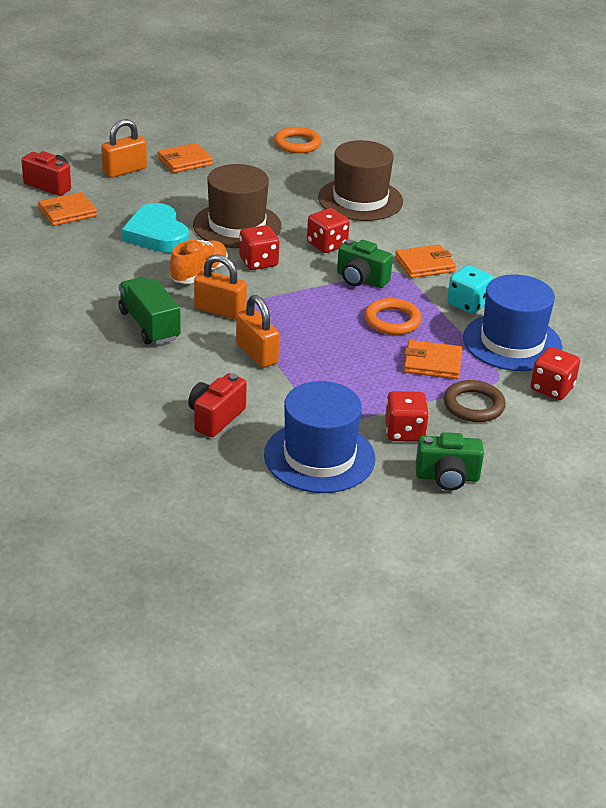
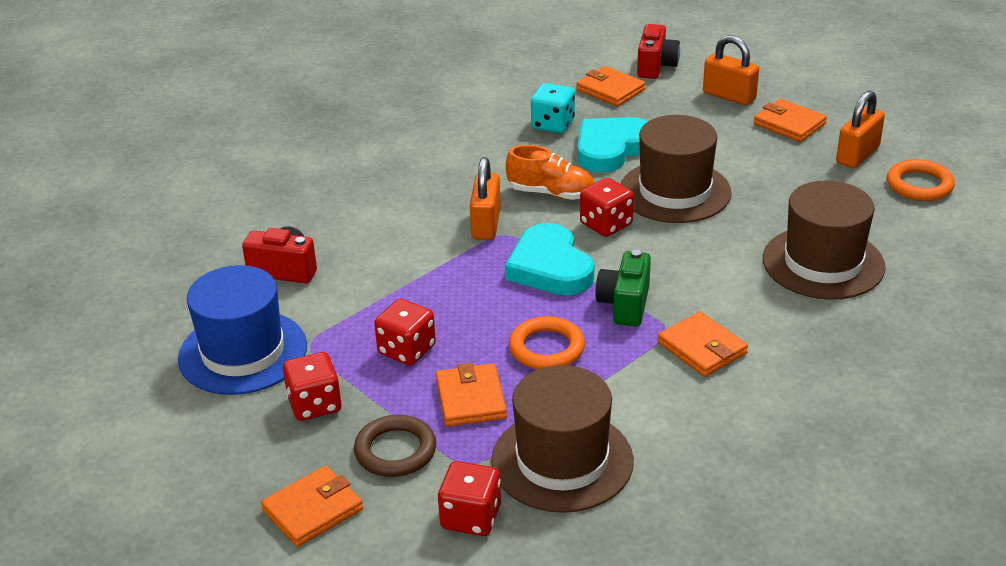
camera: 75 degrees right, 0 degrees up
(149, 325) = (429, 190): green truck -> none
(257, 353) = (416, 267): orange padlock -> orange padlock (857, 155)
(297, 297) = (550, 267): none -> turquoise heart
(327, 245) = (686, 262): red dice -> red dice (406, 350)
(447, 477) = (238, 455): green camera -> none
(468, 304) = (631, 404): turquoise dice -> turquoise dice (553, 124)
(512, 342) = (562, 460): blue hat -> brown hat
(521, 452) = (313, 510): none -> orange wallet

